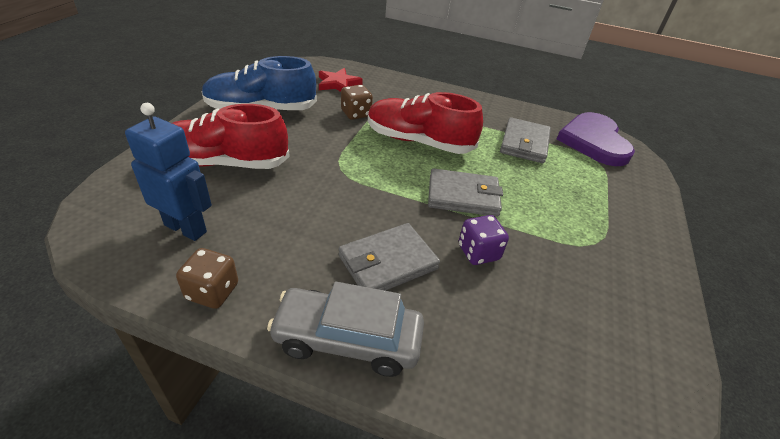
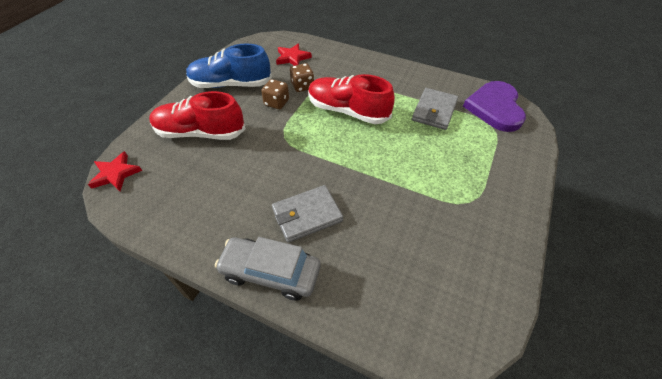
camera: 10 degrees right, 10 degrees up
(99, 213) = (116, 174): none -> red star
(186, 228) = (171, 186): blue robot -> none
(212, 291) = (185, 234): brown dice -> brown dice (276, 103)
(463, 196) = (373, 160): grey wallet -> none
(478, 252) = (375, 208): purple dice -> none

